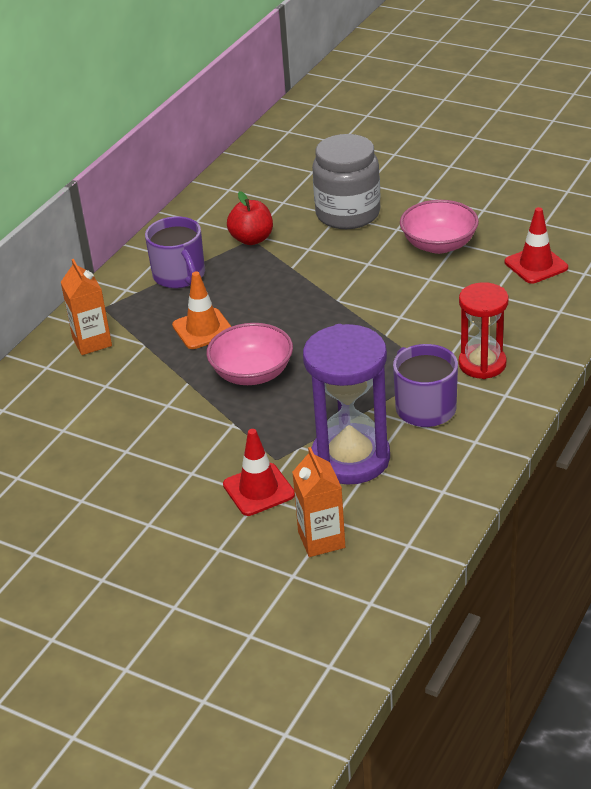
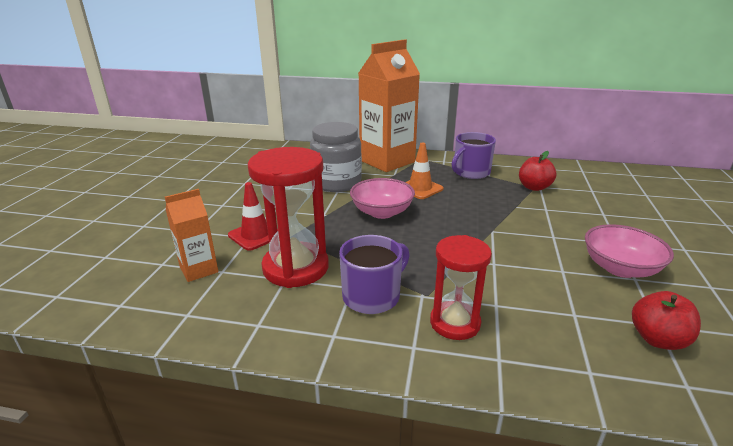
camera: 70 degrees right, 10 degrees down
(92, 342) = (387, 161): orange carton -> orange carton, size x2.01
(348, 214) = (610, 217): grey jar -> grey jar (337, 183)
(350, 458) = (295, 268): purple hourglass -> red hourglass
(536, 265) = (658, 339): red traffic cone -> red apple

